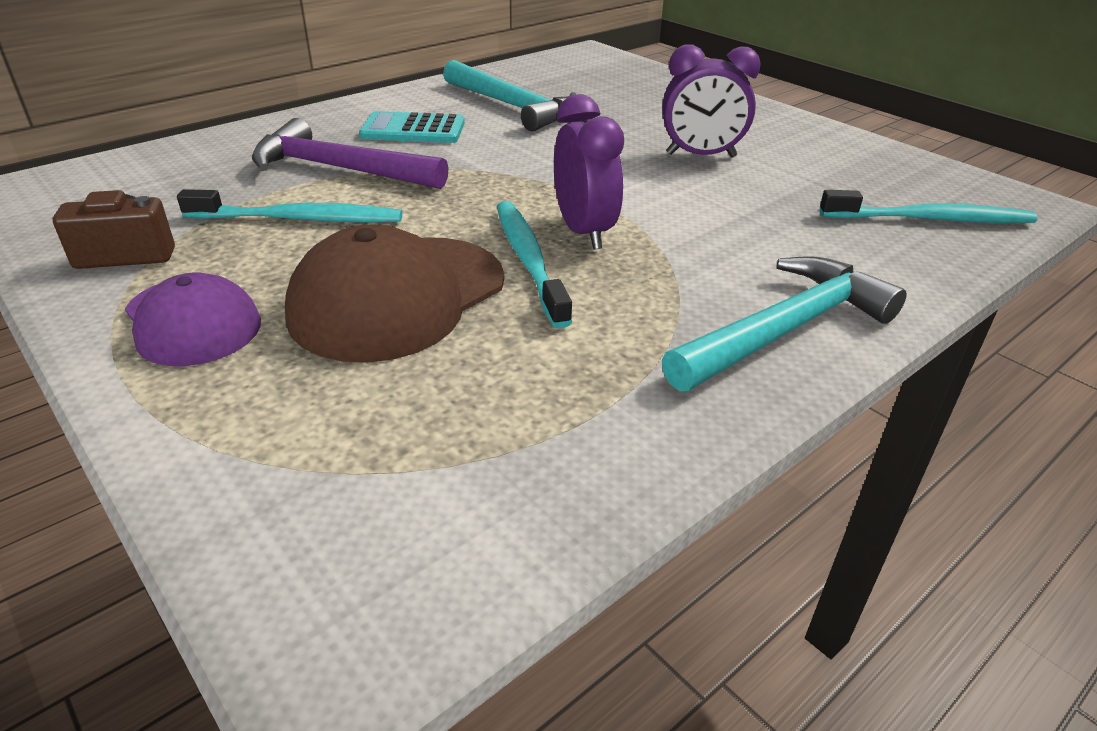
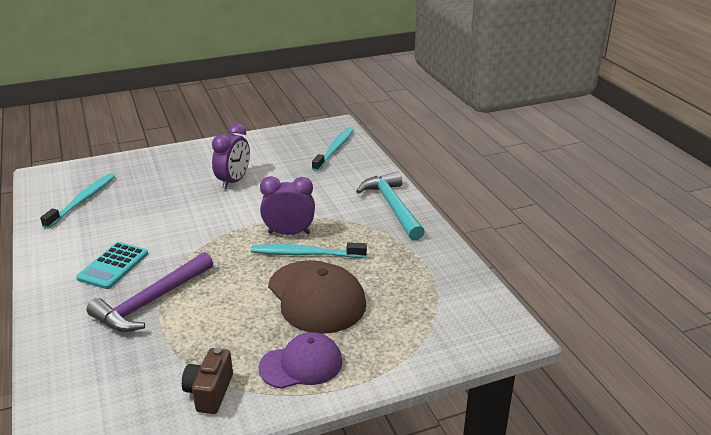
camera: 70 degrees left, 5 degrees down
(298, 219) = (210, 323): turquoise toothbrush -> turquoise toothbrush (82, 201)
(513, 106) = (111, 223): turquoise hammer -> none

